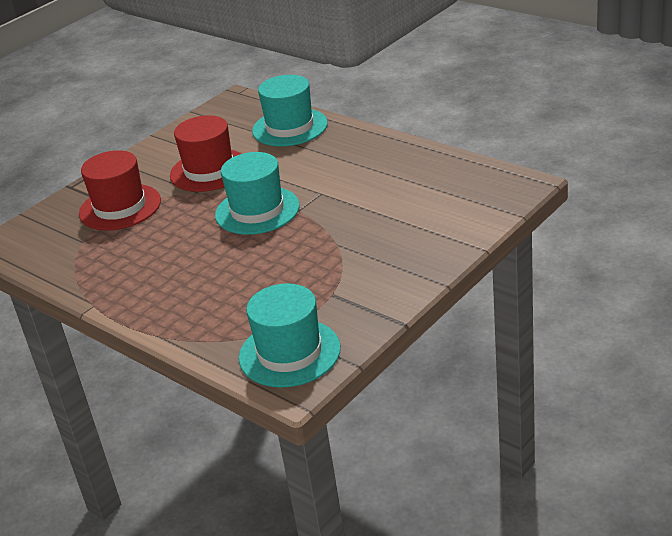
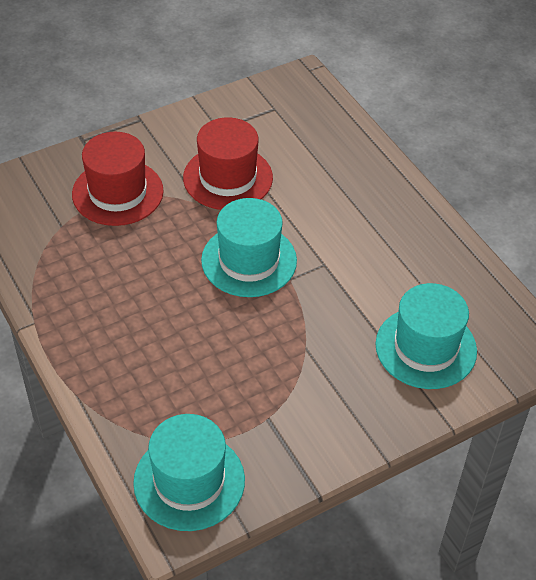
camera: 15 degrees right, 15 degrees up
(290, 127) = (338, 148): turquoise hat -> turquoise hat (426, 347)

